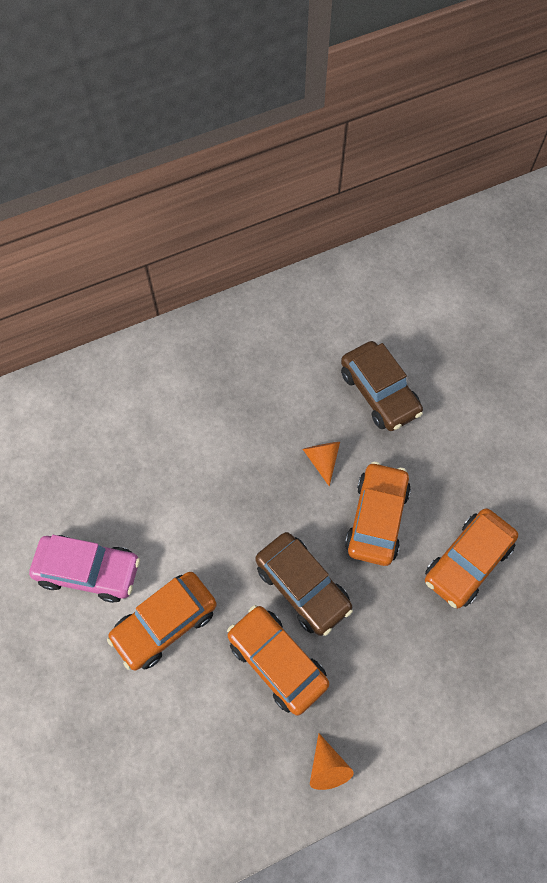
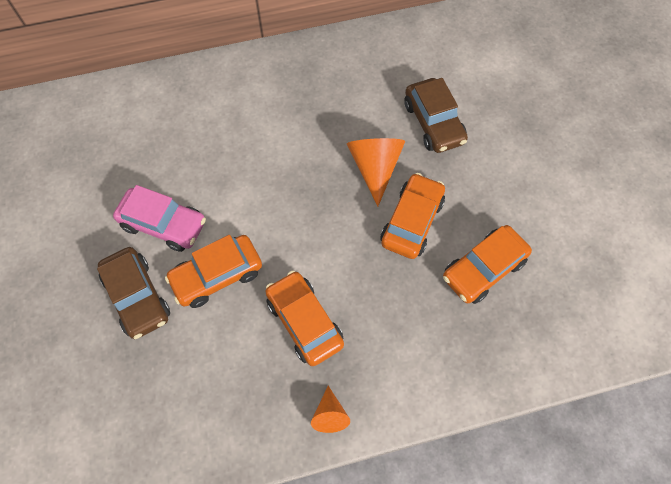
camera: 10 degrees right, 0 degrees up
(302, 587) = (338, 266): brown car -> brown car (137, 297)
(322, 460) = (375, 168): orange cone -> orange cone, size x1.75

